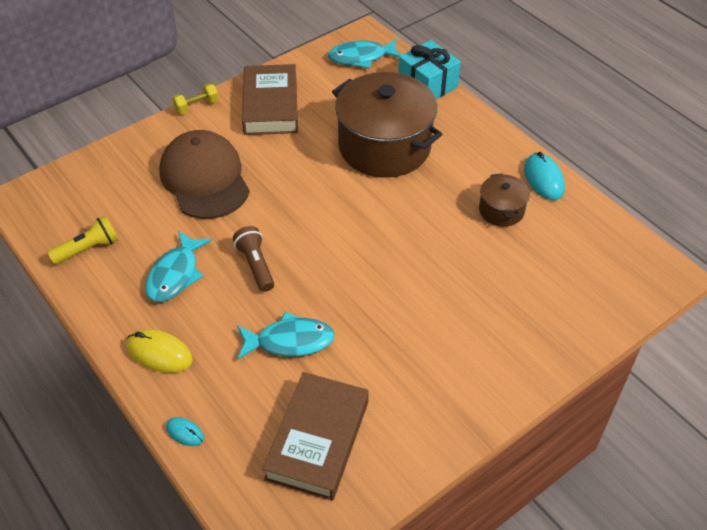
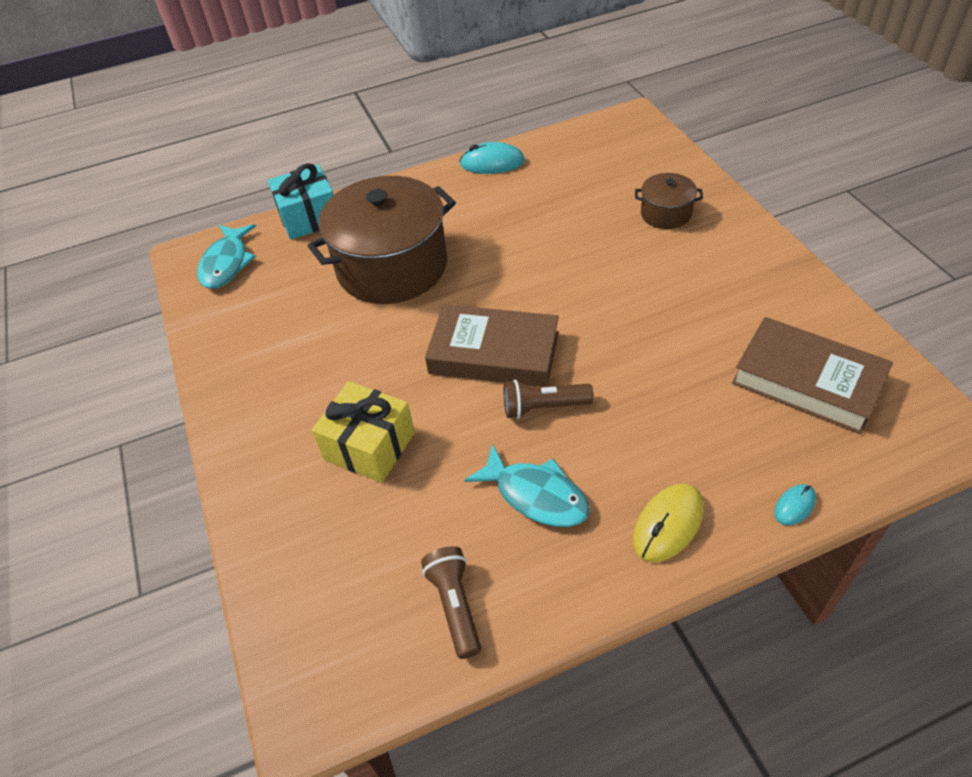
camera: 70 degrees left, 0 degrees up
(88, 249) = (455, 605): yellow flashlight -> brown flashlight
(197, 106) = (217, 442): yellow dumbbell -> none
(204, 178) = (369, 446): brown cap -> yellow gift
(270, 105) = (263, 360): brown book -> brown book (494, 353)
(290, 341) = (669, 388): turquoise fish -> none
(501, 210) = (524, 197): brown pot -> brown pot (665, 213)

